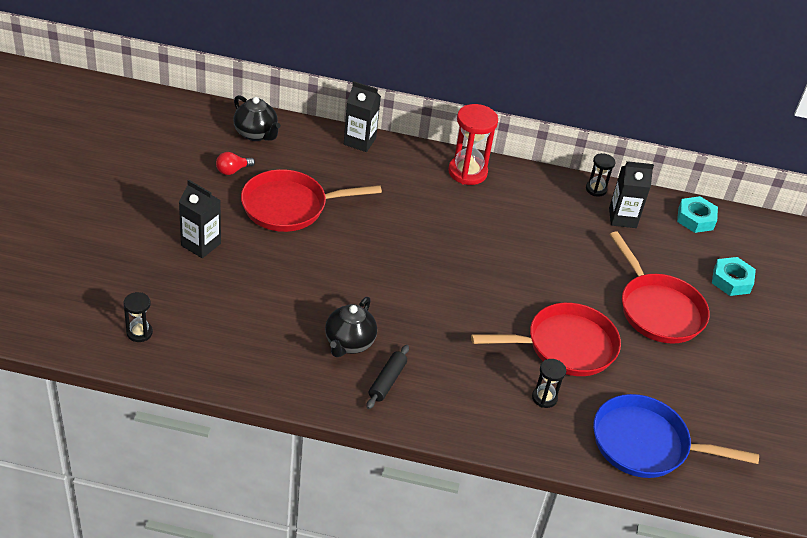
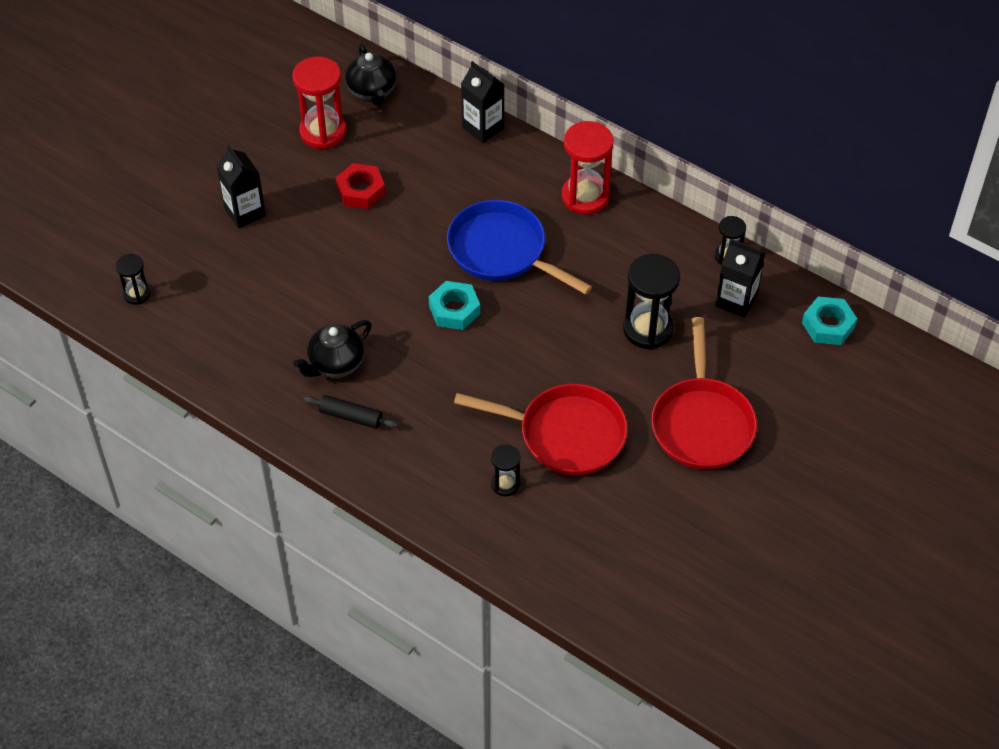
camera: 30 degrees right, 10 degrees up
(232, 170) = (323, 132): red light bulb -> red hourglass
(290, 206) = (361, 191): red pan -> red nut
(387, 381) = (351, 416): black rolling pin -> black rolling pin turned 60 degrees clockwise
(574, 253) = (648, 329): none -> black hourglass
(646, 444) = (584, 568): blue pan -> blue pan (502, 251)
(731, 281) = (817, 414): turquoise nut -> turquoise nut (454, 310)

